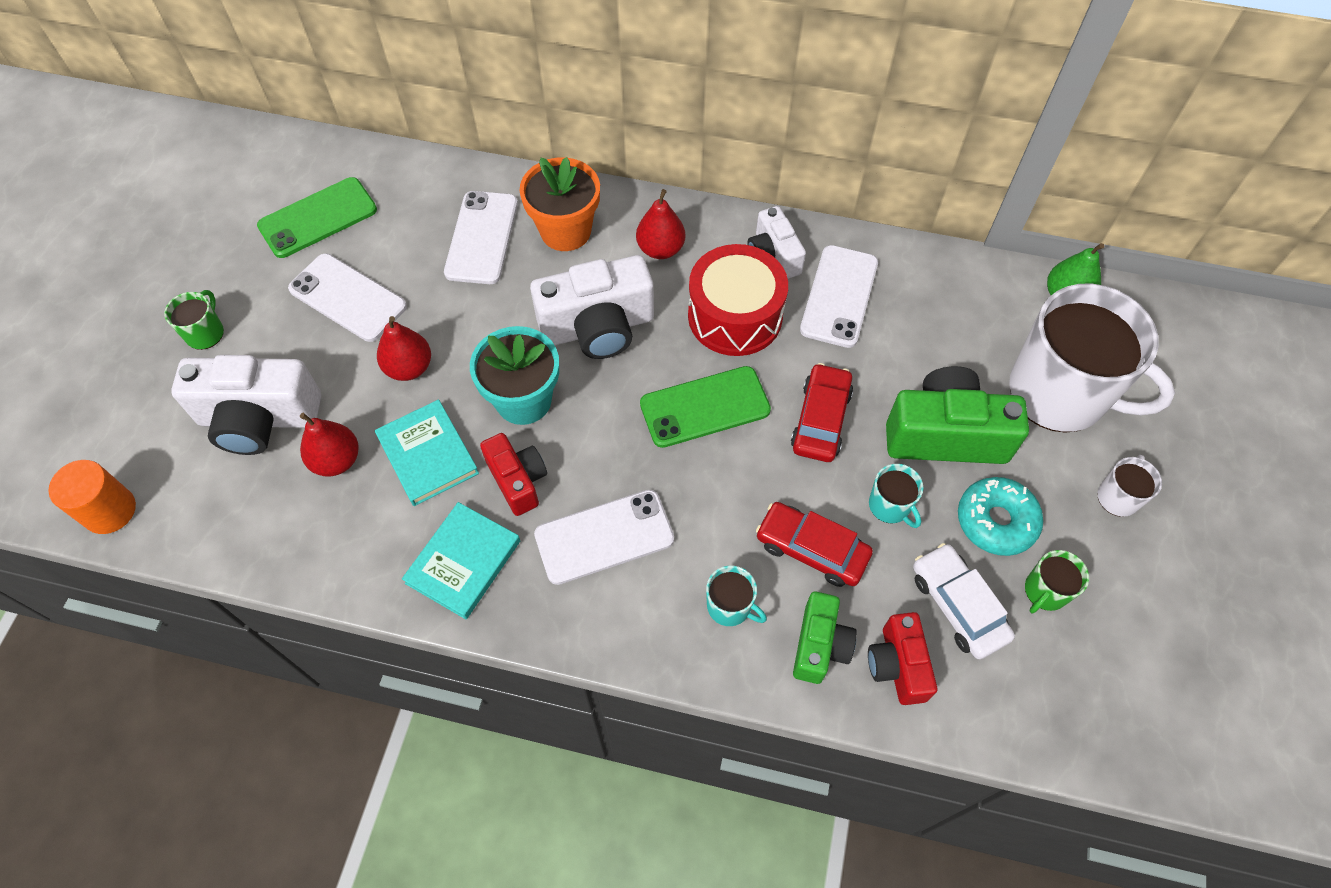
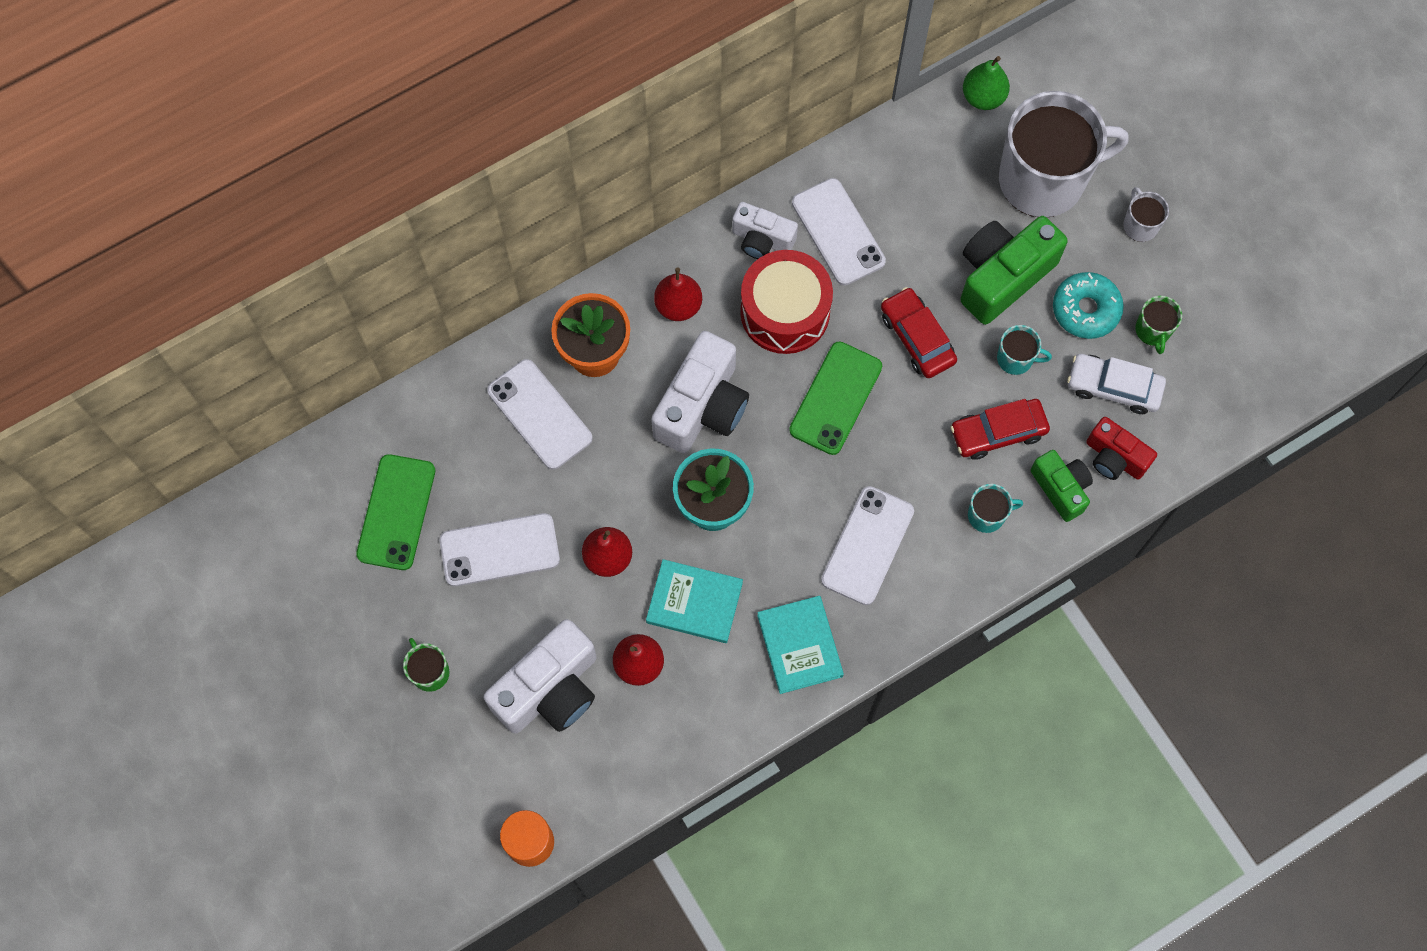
camera: 45 degrees left, 10 degrees up
(518, 480) = (772, 562): red camera -> none

